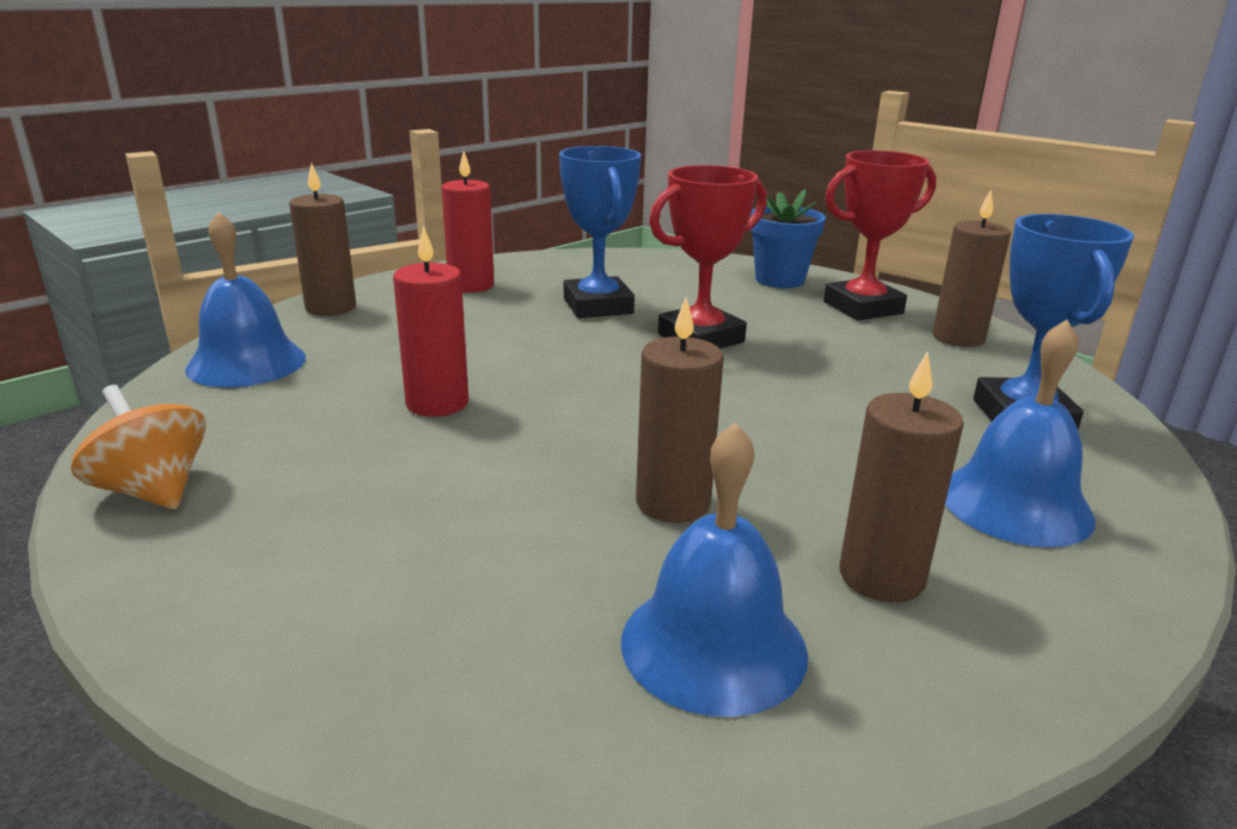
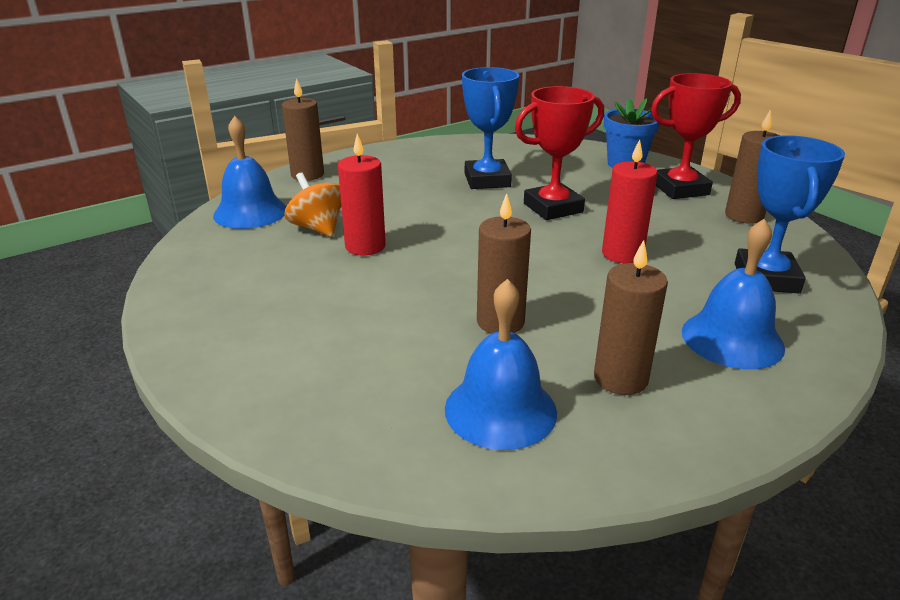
camera: 10 degrees right, 5 degrees up
(153, 491) = (190, 293): orange spinning top -> orange spinning top (318, 228)
(471, 285) = (403, 161): red candle -> red candle (622, 254)

